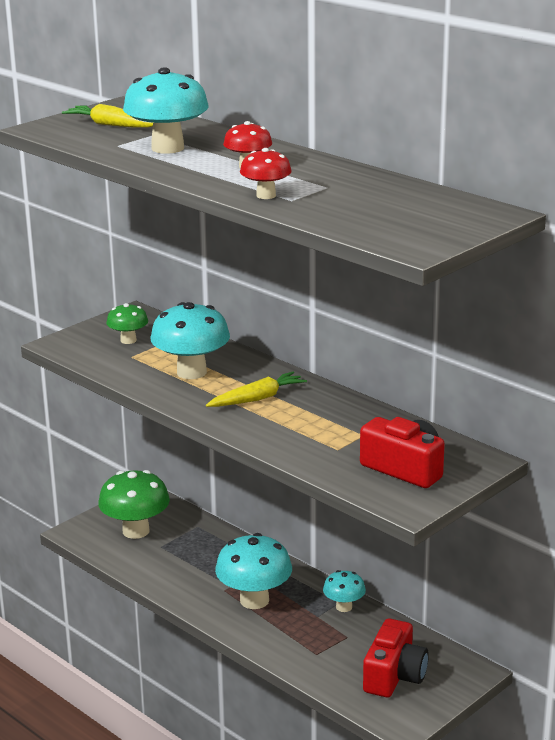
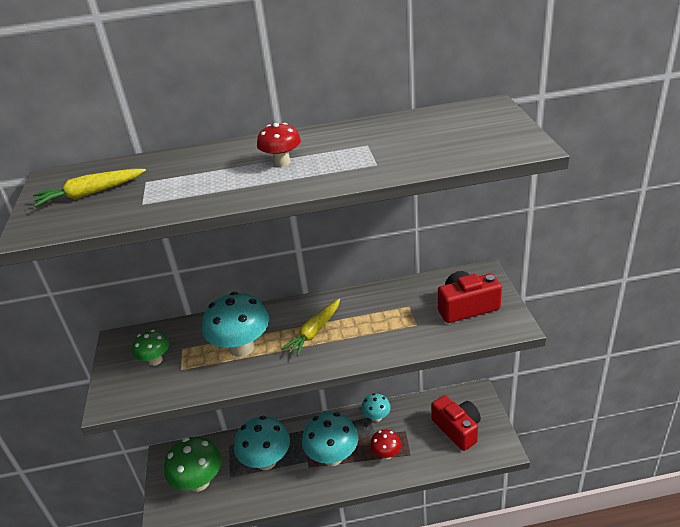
camera: 50 degrees left, 10 degrees up
(167, 148) = (188, 183): turquoise mushroom -> turquoise mushroom (266, 461)
(257, 398) = (314, 332): yellow carrot -> yellow carrot turned 150 degrees counterclockwise
(266, 195) = (354, 172): red mushroom -> red mushroom (386, 454)

